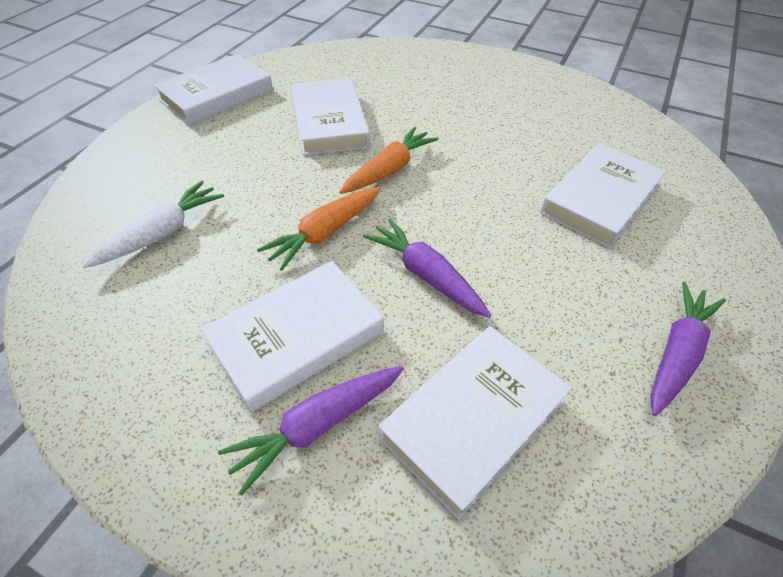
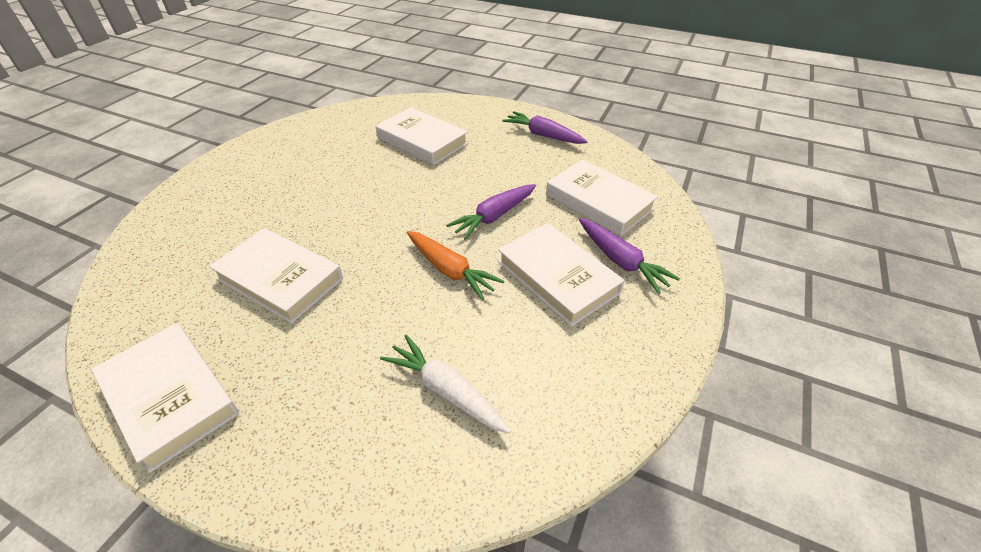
camera: 90 degrees left, 5 degrees down
(329, 122) = (280, 279): white book -> white book turned 45 degrees clockwise
(389, 169) = (370, 235): orange carrot -> none

